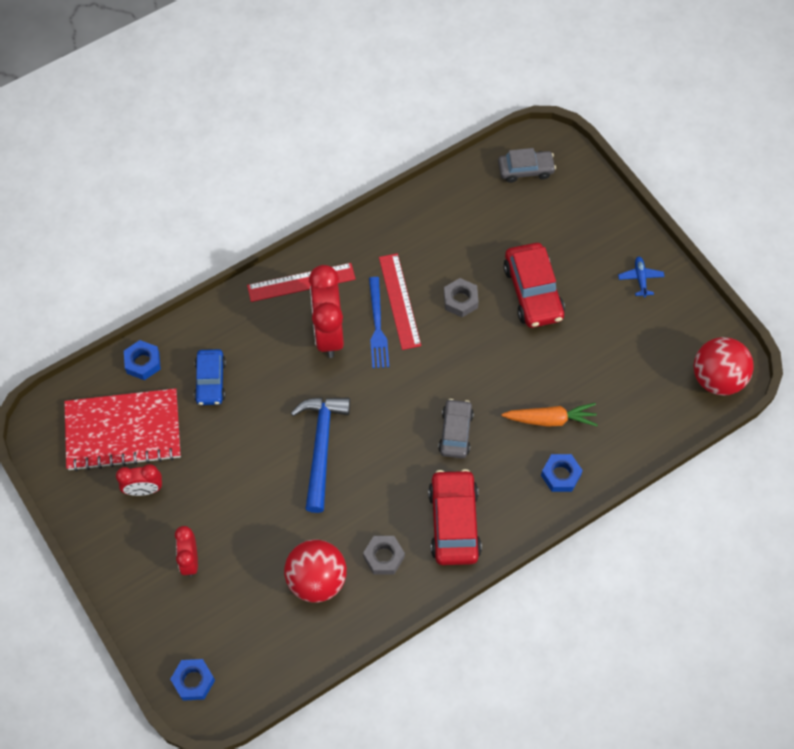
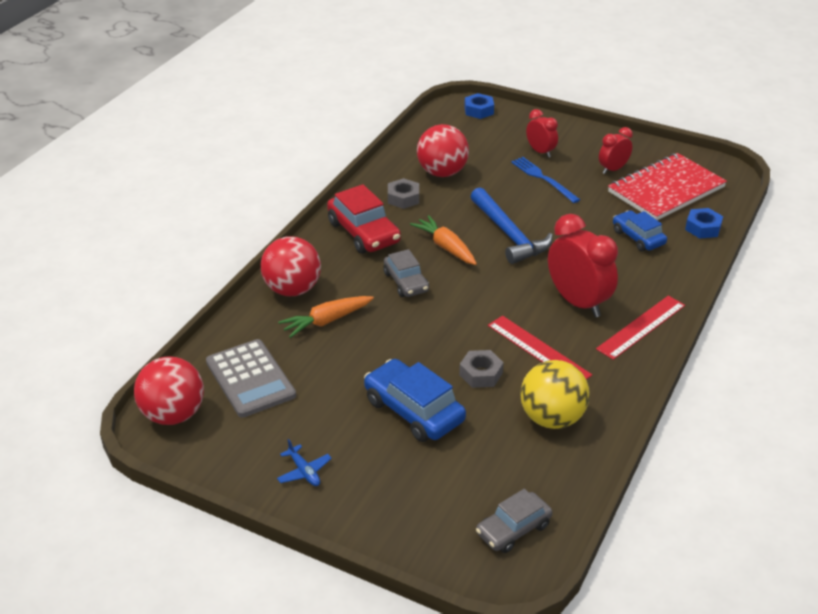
camera: 150 degrees right, 25 degrees down
(377, 326) = (540, 324): blue fork -> blue fork (543, 179)
(390, 460) = (446, 247): none -> orange carrot
(438, 236) = (552, 418): none -> yellow ball
(533, 292) = (413, 410): red car -> blue car
(560, 475) = (292, 289): blue nut -> red ball
(643, 385) = (250, 379): none -> grey calculator

